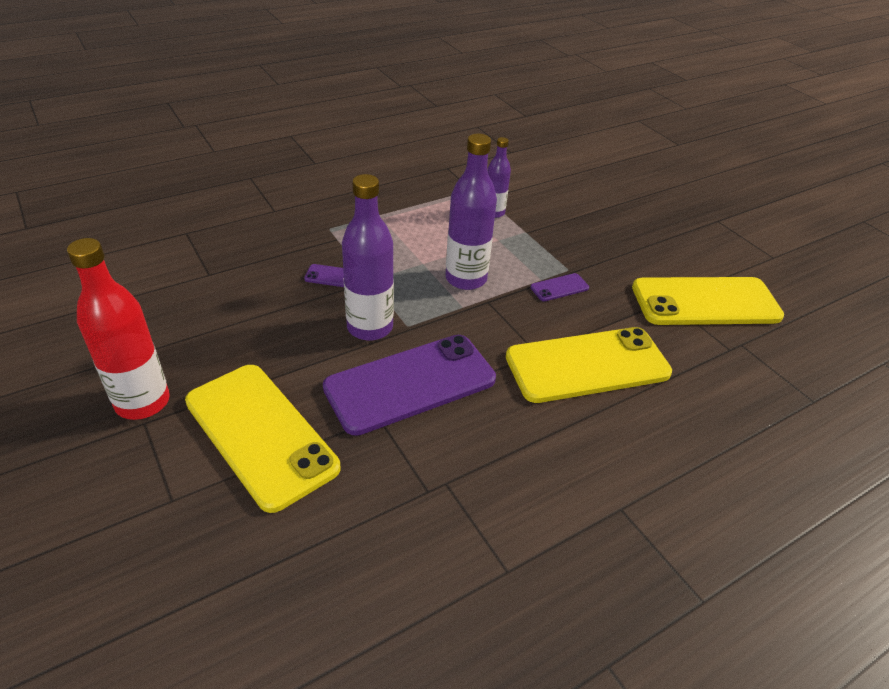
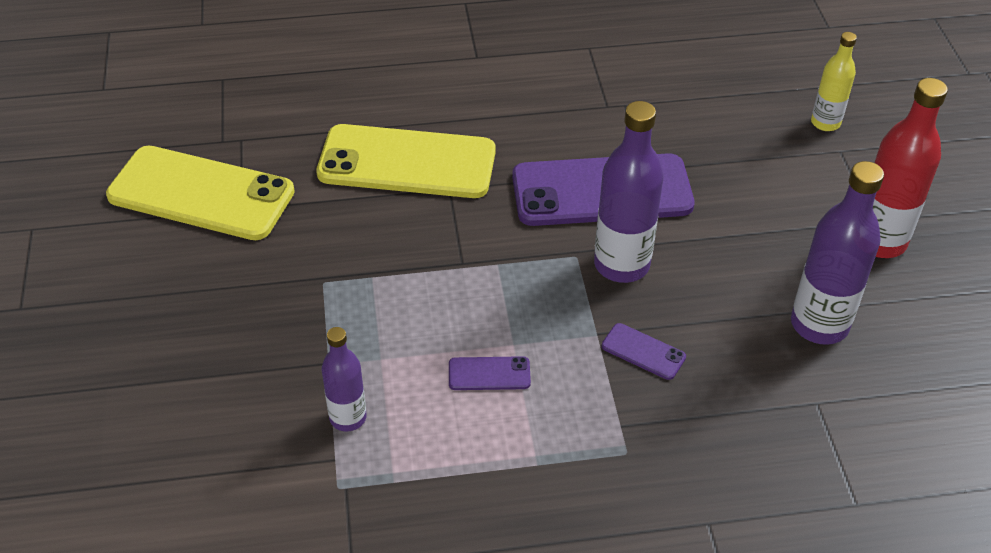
camera: 155 degrees left, 5 degrees up
(187, 538) = (825, 123): none -> yellow bottle
(260, 434) = (761, 182): yellow phone -> none
(466, 279) = (469, 302): purple bottle -> purple bottle (819, 324)
(559, 288) = (359, 258): purple phone -> purple phone (489, 374)

